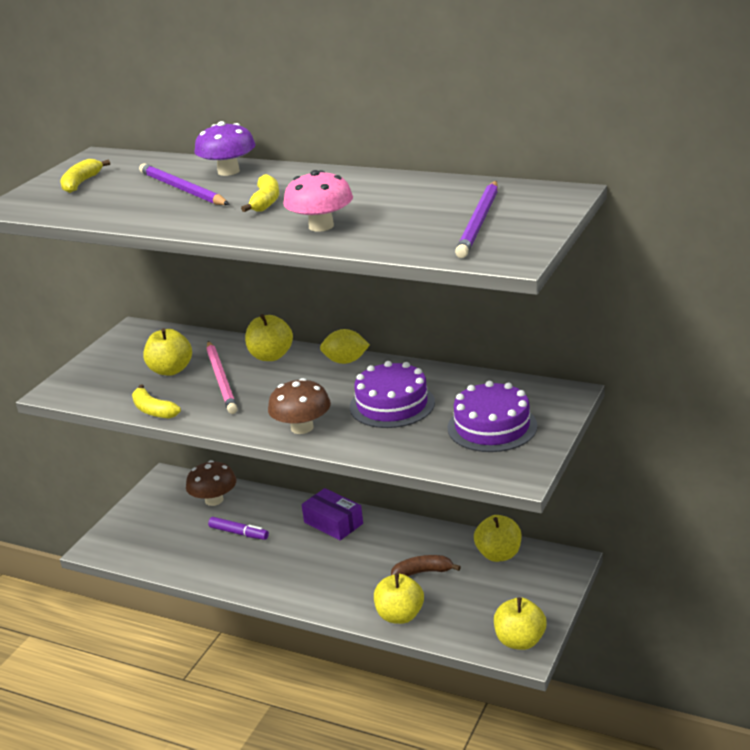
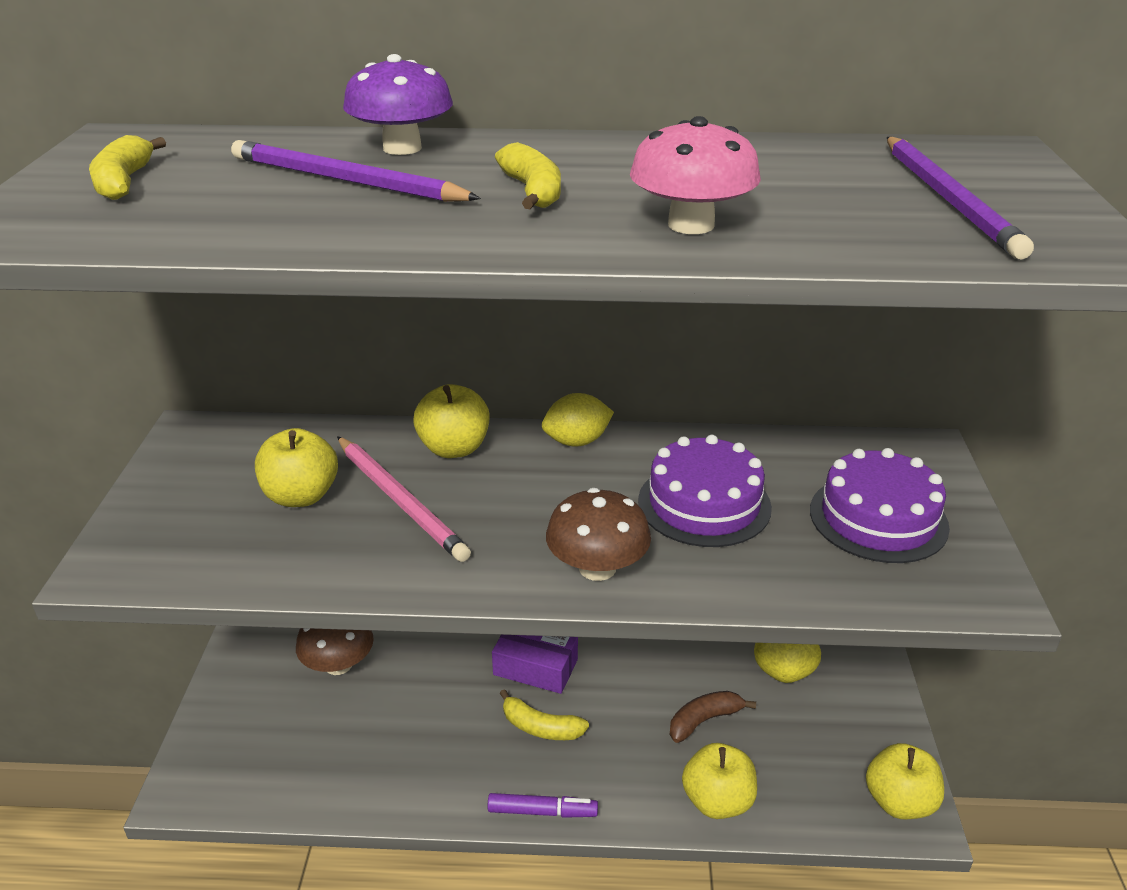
camera: 25 degrees left, 5 degrees up
(153, 410) = (317, 578): yellow banana -> yellow banana (540, 727)
(239, 533) = (405, 713): purple marker -> purple marker (542, 811)

